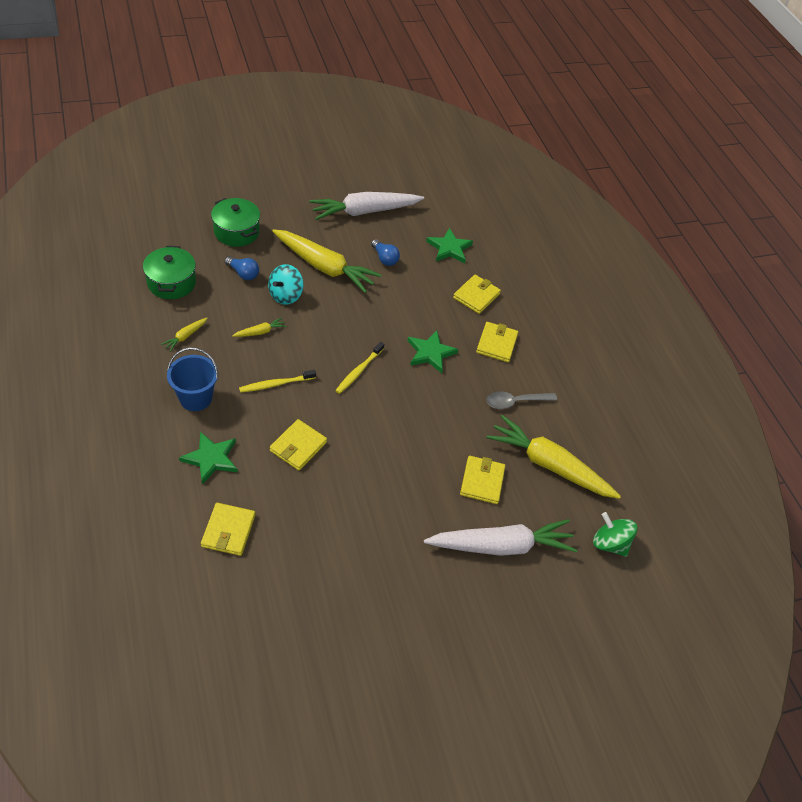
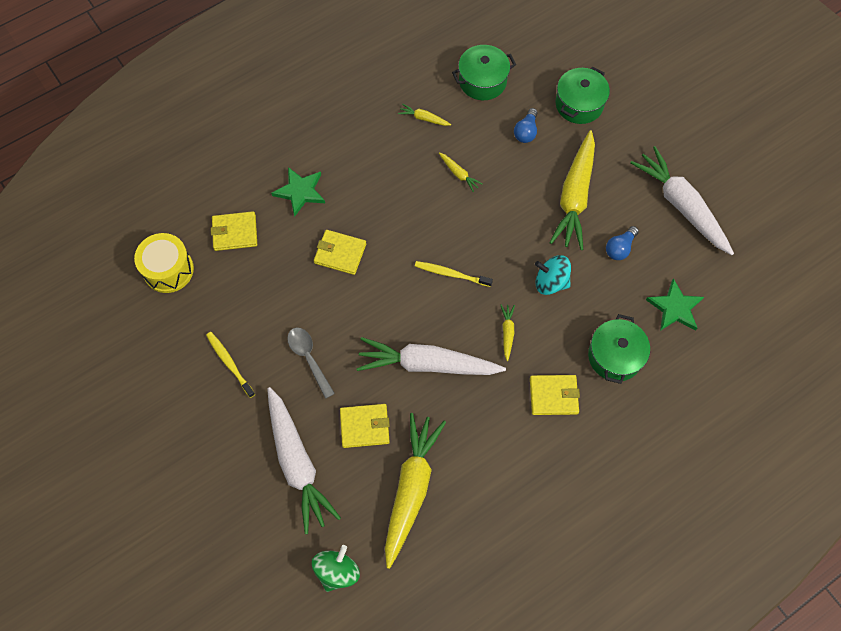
camera: 80 degrees right, 15 degrees up
(195, 398) = (358, 155): blue bucket -> none
(242, 608) = (168, 270): none -> yellow drum
(275, 384) = (402, 210): yellow toothbrush -> yellow toothbrush (229, 363)
(285, 295) = (517, 177): turquoise spinning top -> turquoise spinning top (550, 282)
(430, 353) = (507, 333): green star -> yellow carrot
(439, 416) = (428, 364): none -> white carrot
(476, 296) = (615, 356): yellow wallet -> green pot
(515, 402) = (480, 435): grey spoon -> grey spoon (309, 358)

